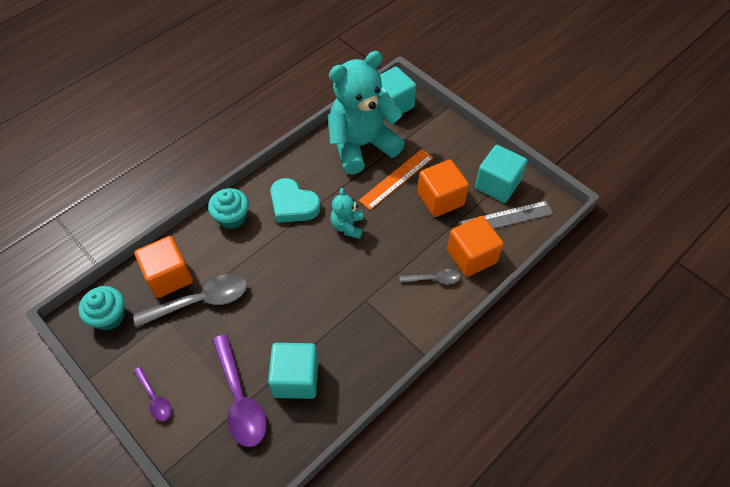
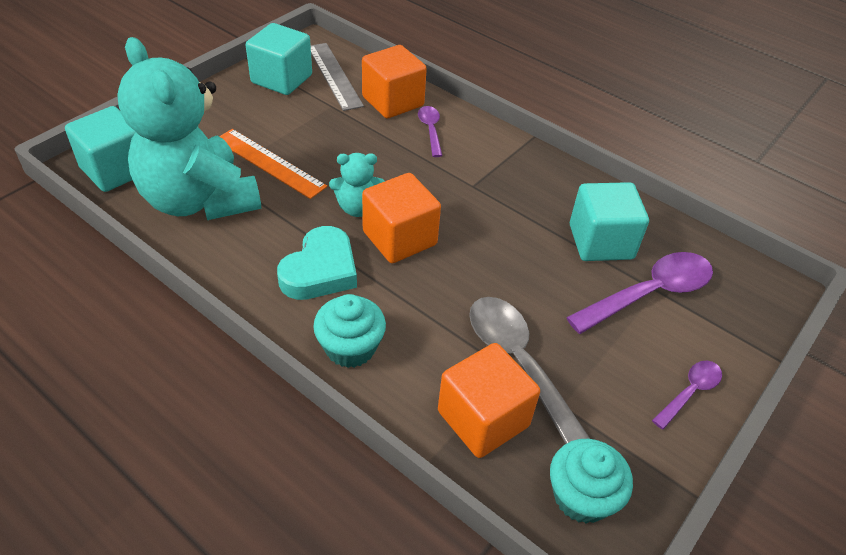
camera: 100 degrees left, 10 degrees down
(434, 279) = (430, 130): grey spoon -> purple spoon
(440, 199) = (305, 124): orange cube -> orange cube (399, 238)

